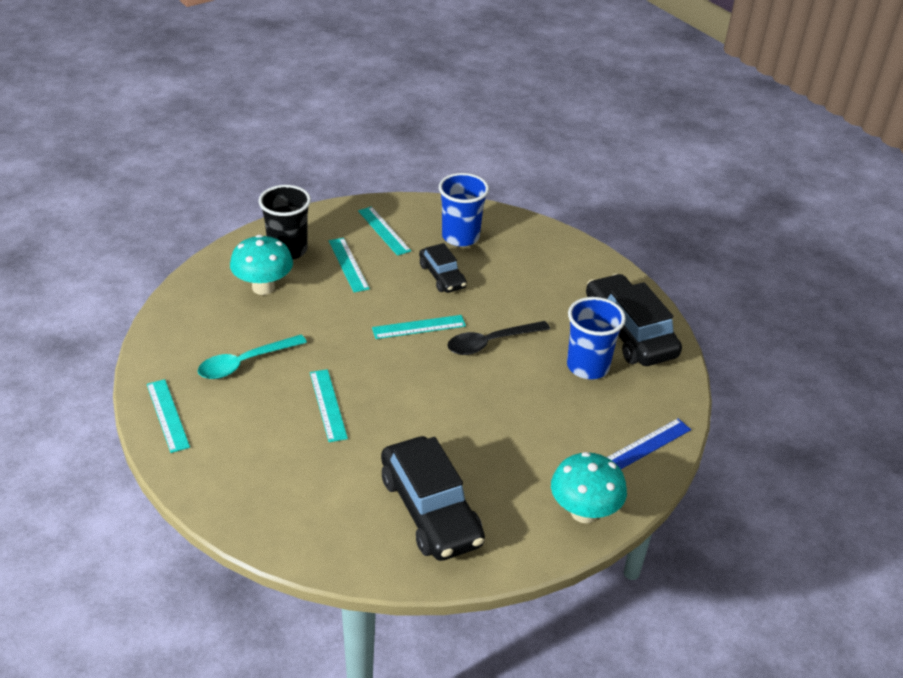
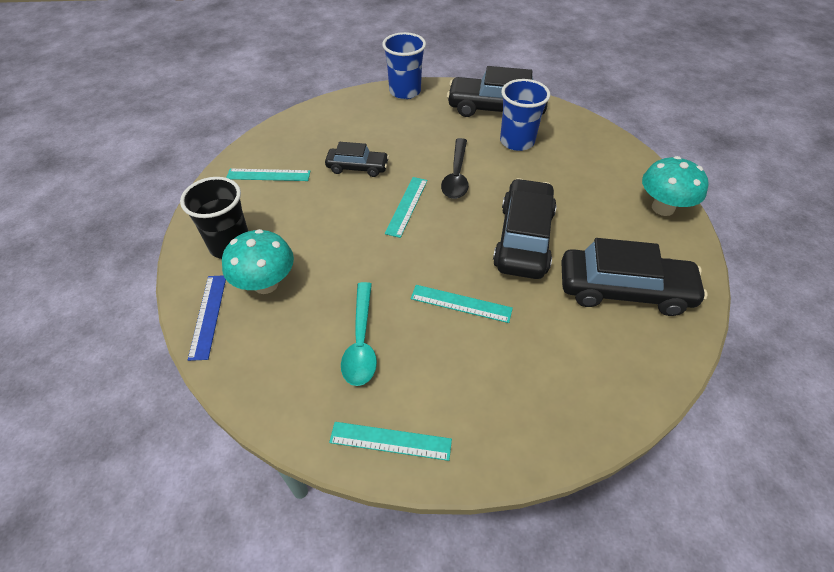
camera: 55 degrees left, 10 degrees up
(348, 264) = (290, 214): turquoise ruler -> none
(442, 418) = (523, 239): none -> black car
(460, 237) = (320, 138): blue cup -> blue cup (405, 91)
(647, 444) = (611, 150): blue ruler -> blue ruler (208, 316)

